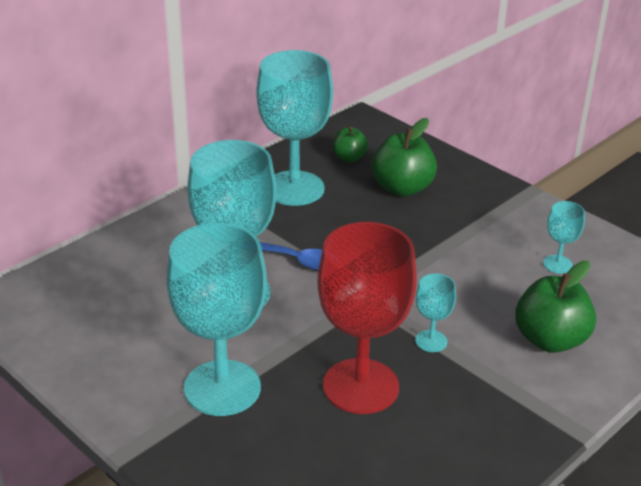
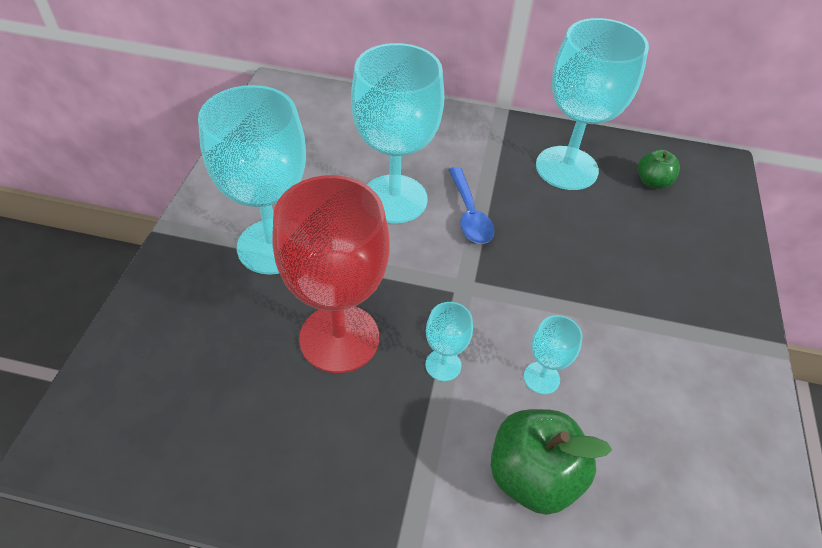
camera: 55 degrees right, 15 degrees up
(402, 188) = (651, 239): green apple -> none
(557, 264) = (669, 429): turquoise goblet -> turquoise goblet (541, 378)

